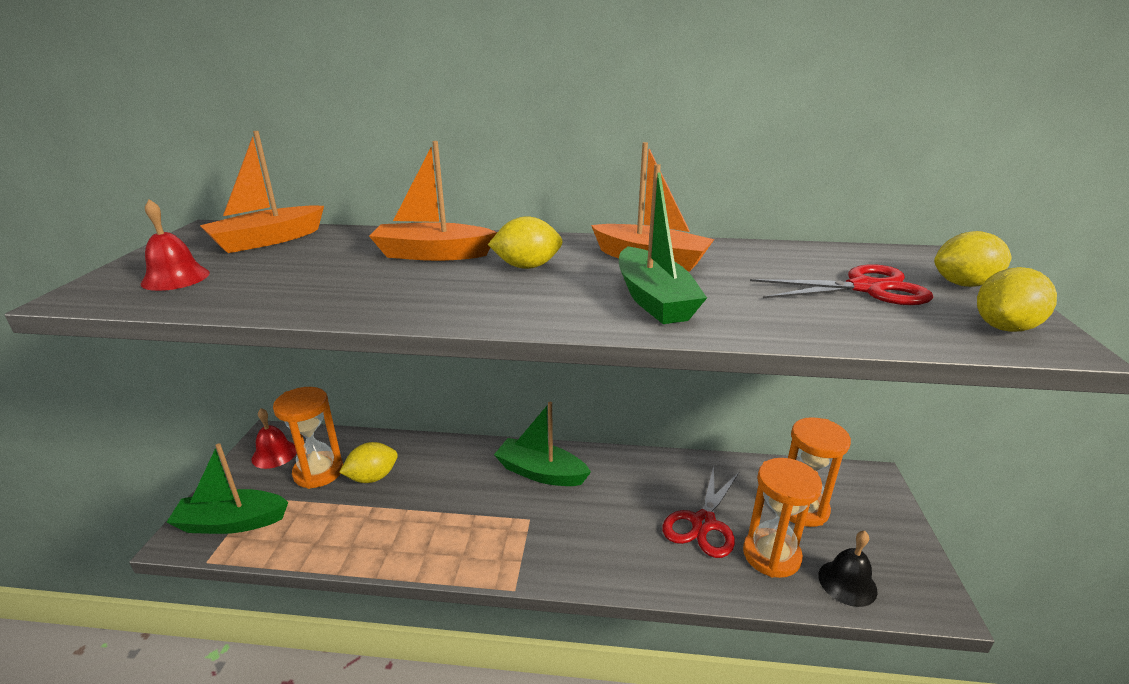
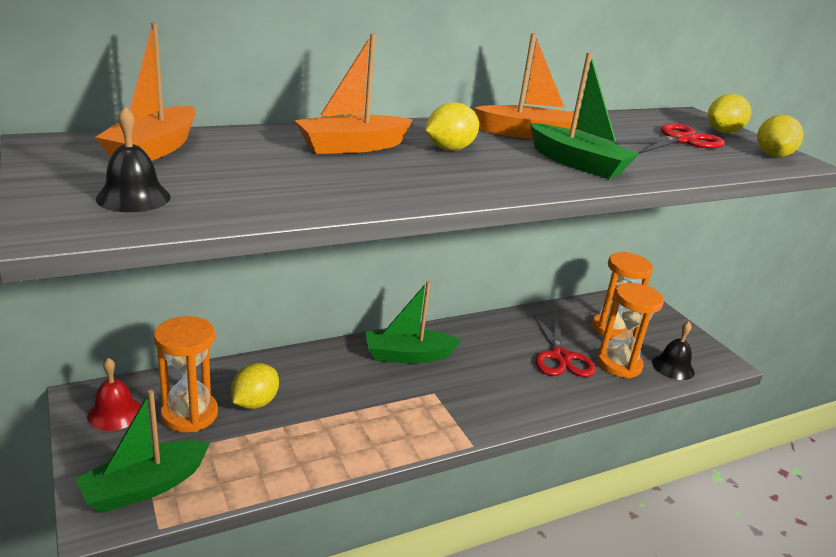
camera: 35 degrees left, 0 degrees up
(175, 278) = (133, 197): red bell -> black bell

